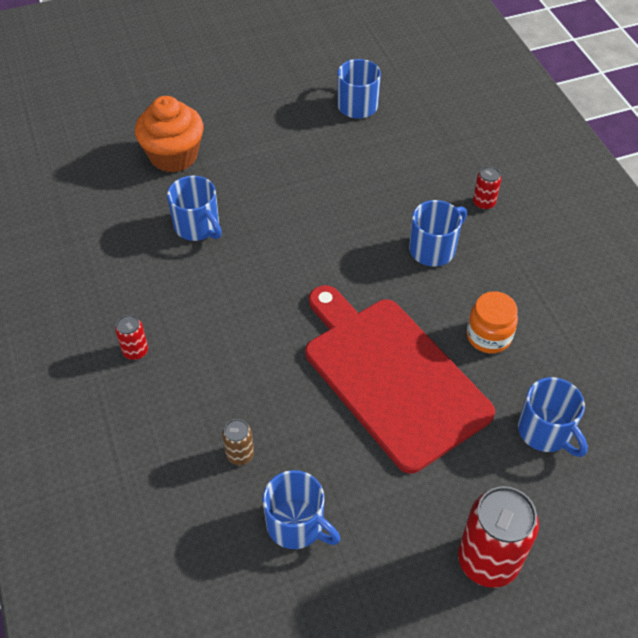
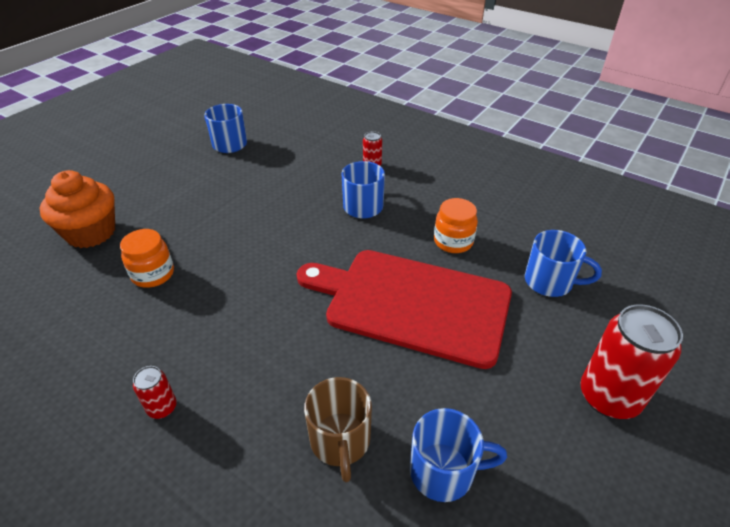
camera: 35 degrees left, 10 degrees down
(197, 226) = (153, 274): blue mug -> orange jar
(240, 454) = (340, 441): brown can -> brown mug

